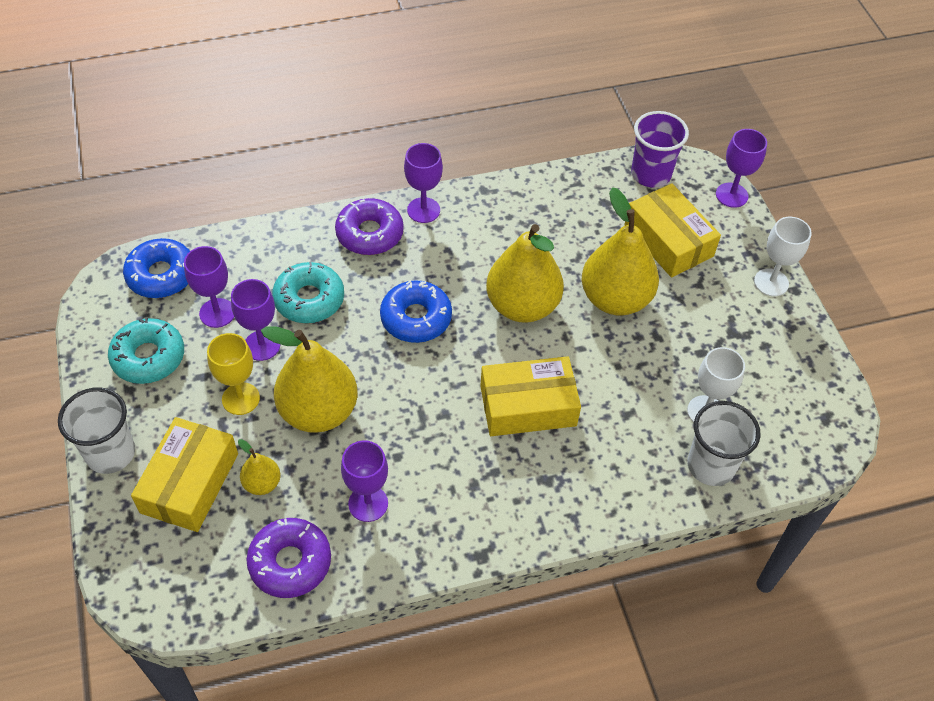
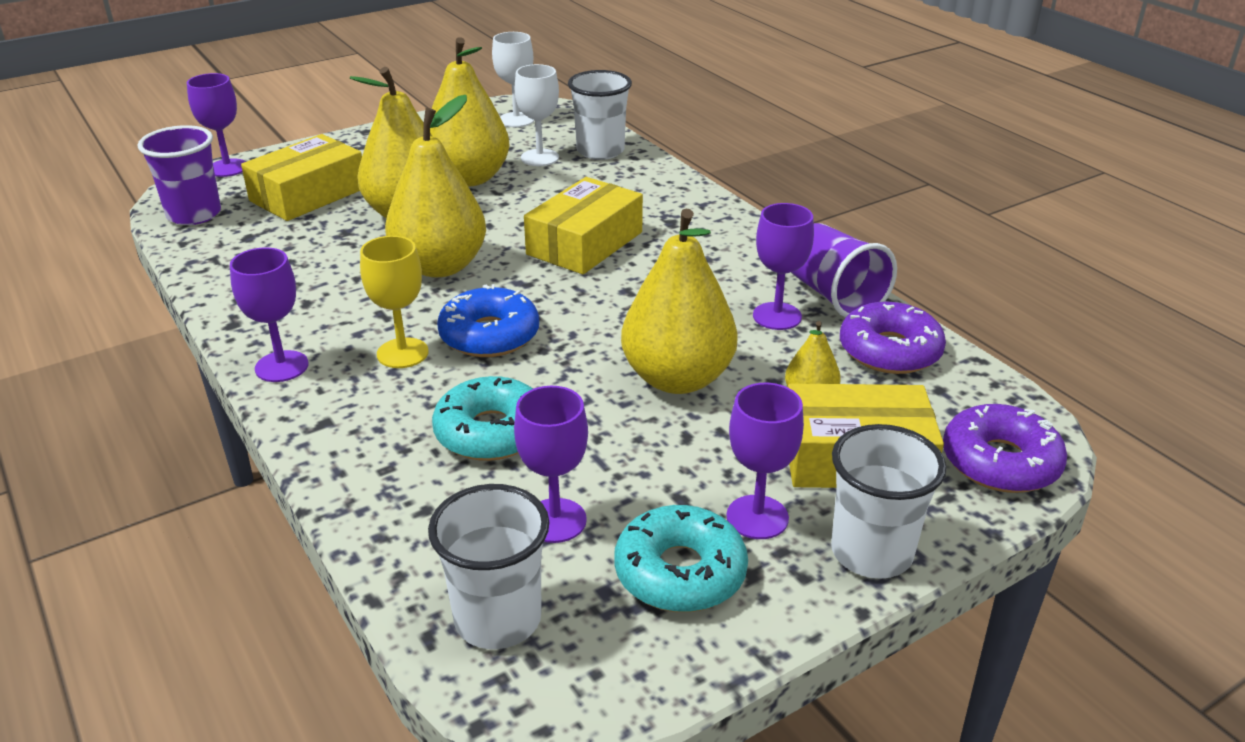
camera: 105 degrees left, 20 degrees down
(161, 275) = (498, 619): blue donut -> white cup
(240, 398) = (698, 450): yellow goblet -> yellow goblet (402, 353)
(262, 345) = (596, 455): purple goblet -> purple goblet (757, 517)
(369, 234) = (341, 405): purple donut -> purple donut (1000, 462)
(380, 558) = (834, 296): none -> purple cup
(528, 406) = (585, 243): yellow box -> yellow box turned 60 degrees clockwise
(673, 349) = (468, 178): none -> yellow pear
(771, 282) = (358, 141): white goblet -> white goblet (516, 120)

